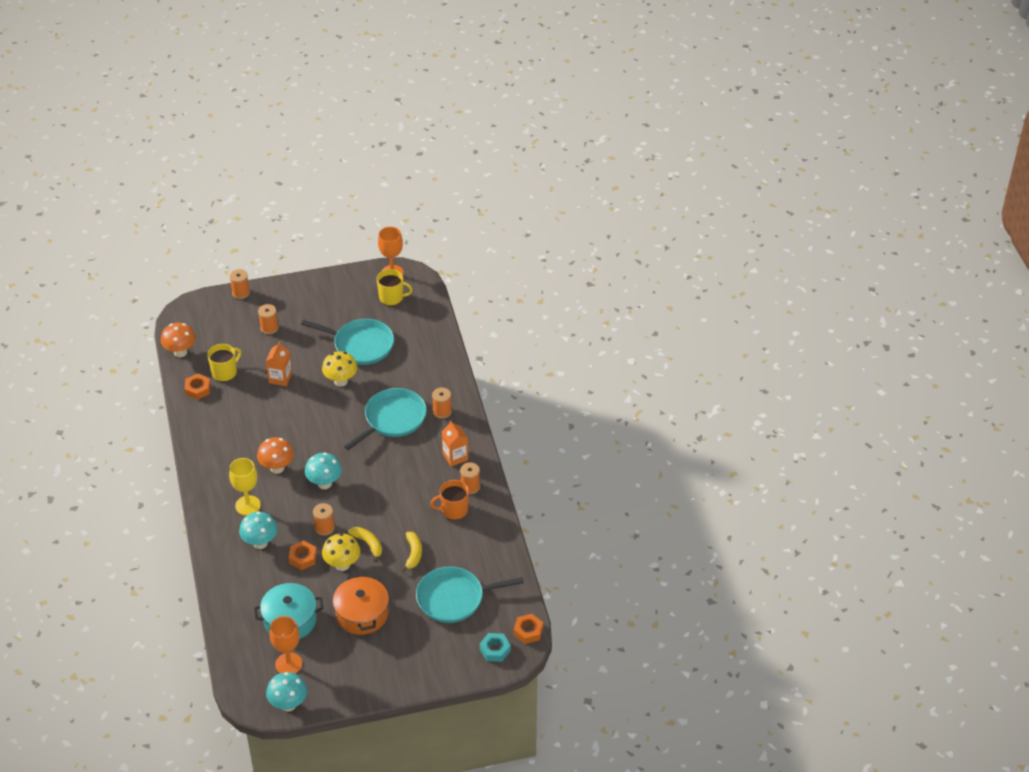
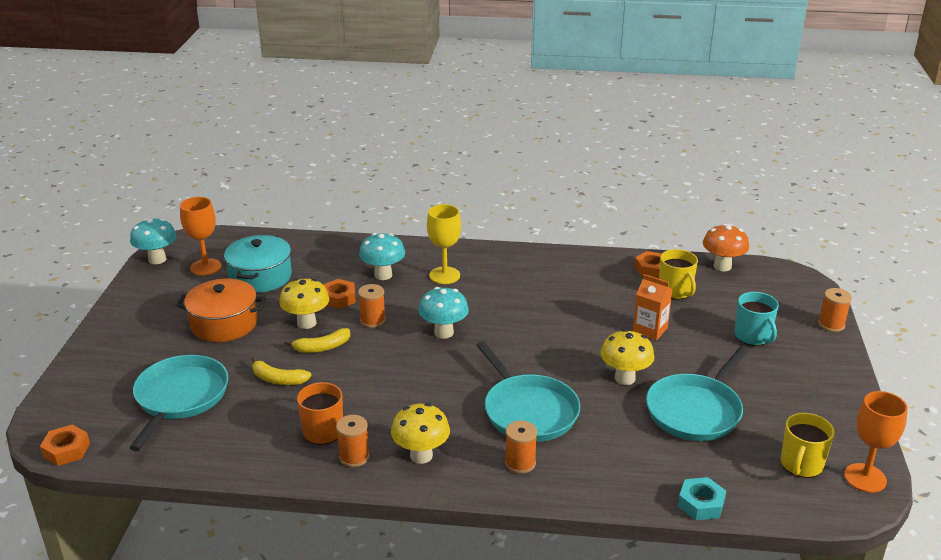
camera: 110 degrees right, 15 degrees down
(269, 328) = (753, 336): orange spool -> turquoise mug
(277, 468) = (491, 303): orange mushroom -> none
(455, 456) = (421, 455): orange carton -> yellow mushroom
(495, 650) = (70, 413): turquoise nut -> turquoise nut (701, 504)

